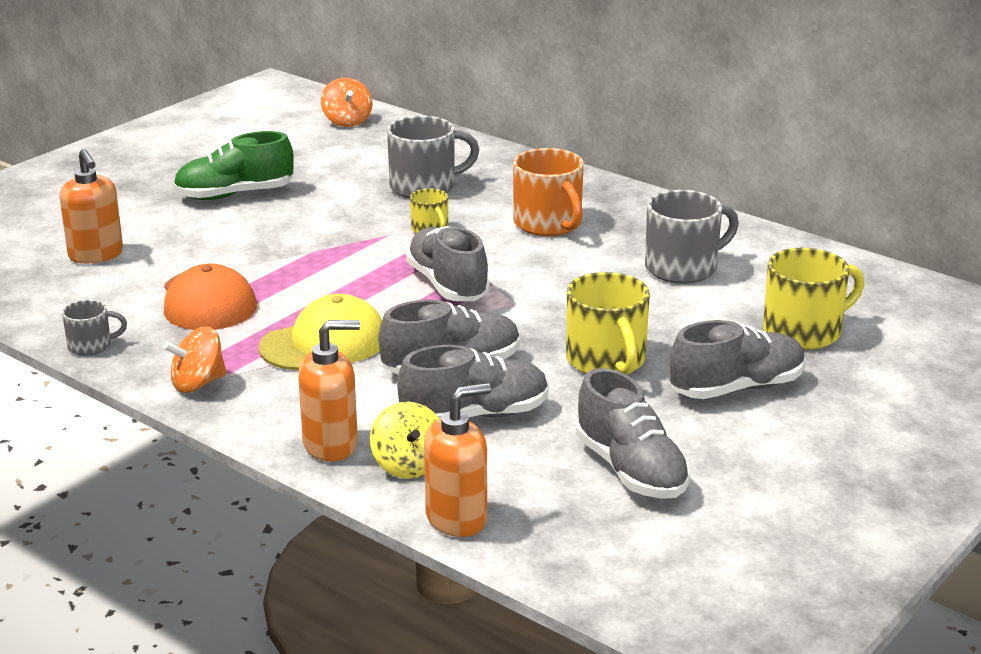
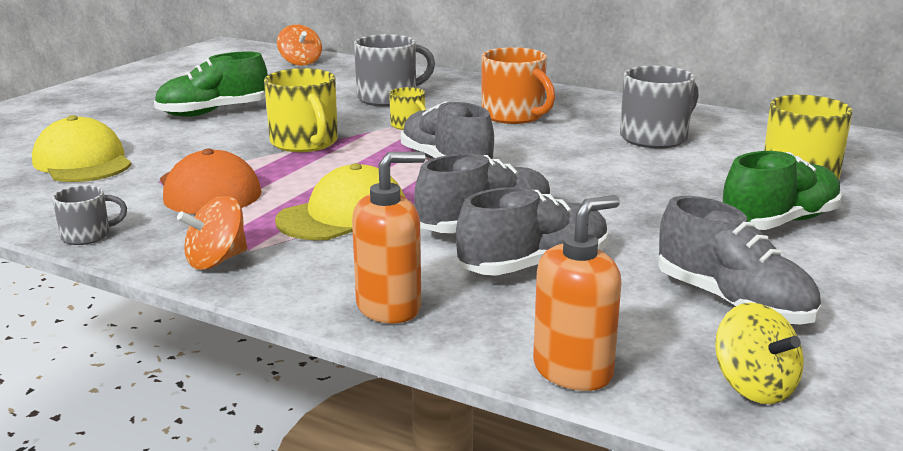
camera: 10 degrees left, 5 degrees down
(96, 255) = (82, 162): orange soap dispenser -> yellow cap
(408, 465) = (487, 319): yellow spinning top -> yellow spinning top (754, 386)
(606, 361) = (637, 210): yellow mug -> yellow mug (305, 143)
(736, 388) = (779, 222): grey shoe -> green shoe

